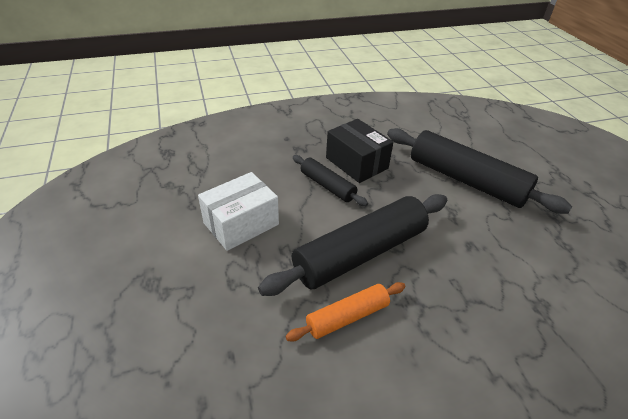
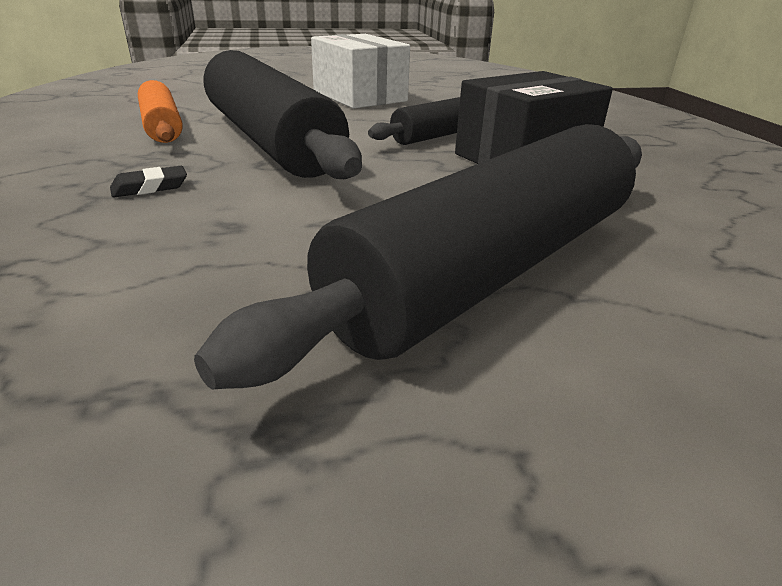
camera: 95 degrees right, 10 degrees down
(448, 283) = (150, 187): none -> black eraser

